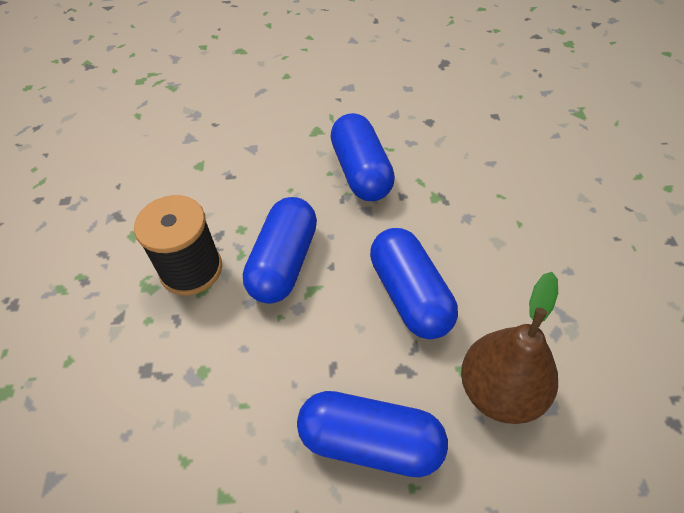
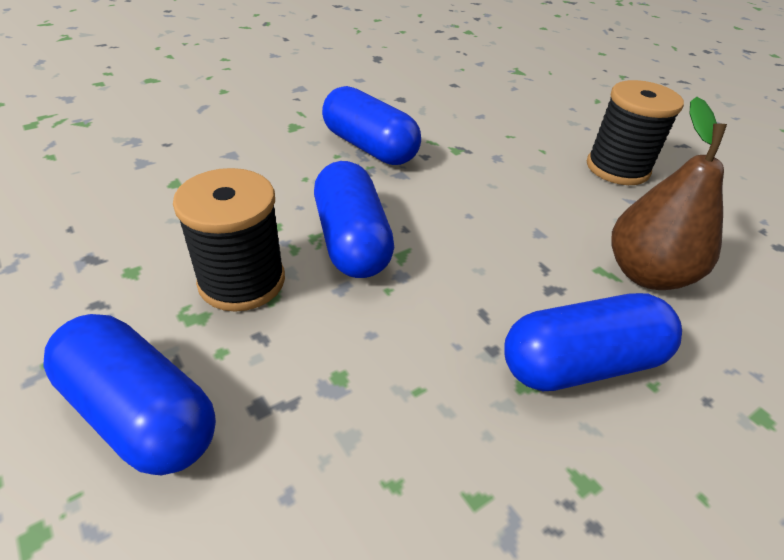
camera: 35 degrees left, 10 degrees down
(410, 295) = (502, 228): blue capsule -> blue capsule (141, 413)
(579, 269) = (617, 168): none -> black spool

